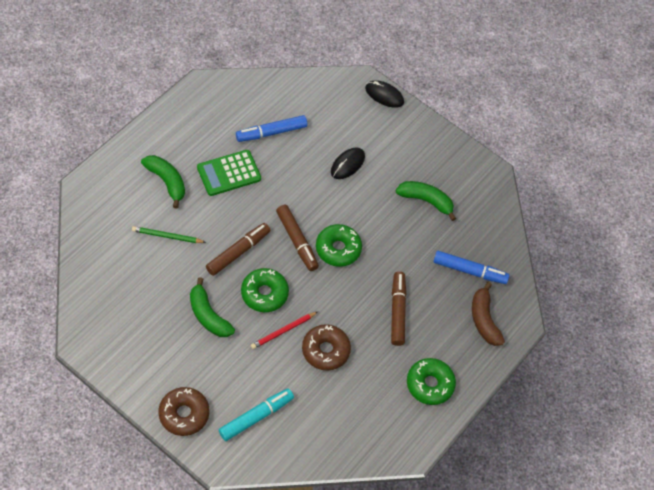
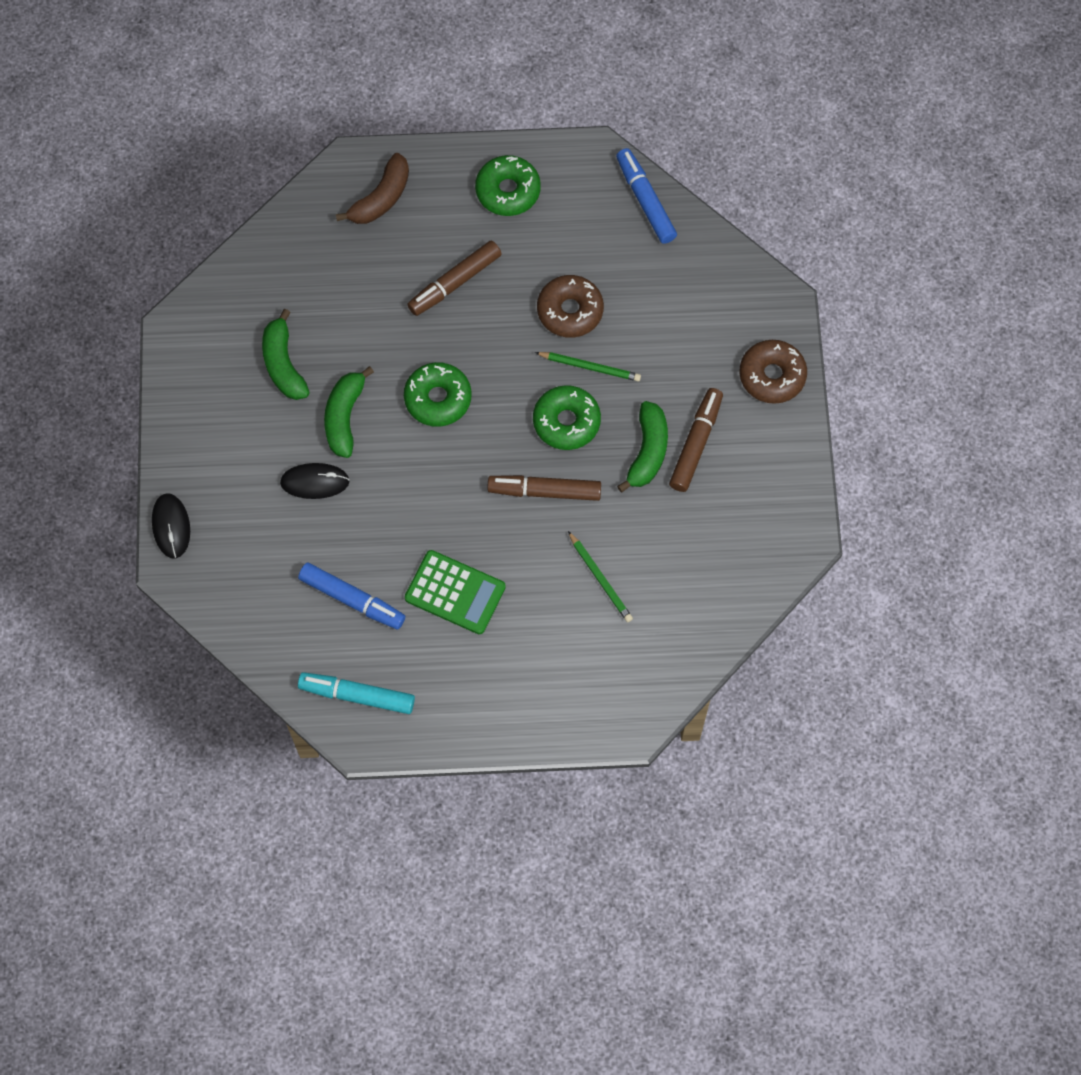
camera: 125 degrees left, 10 degrees up
(166, 182) = (534, 646): green banana -> green banana (344, 417)
(256, 417) = (705, 311): turquoise marker -> turquoise marker (357, 695)
(283, 331) = (590, 367): red pencil -> green pencil
(297, 241) = (470, 447): brown marker -> brown marker (696, 443)
(469, 271) = (334, 254): blue marker -> blue marker (645, 200)

